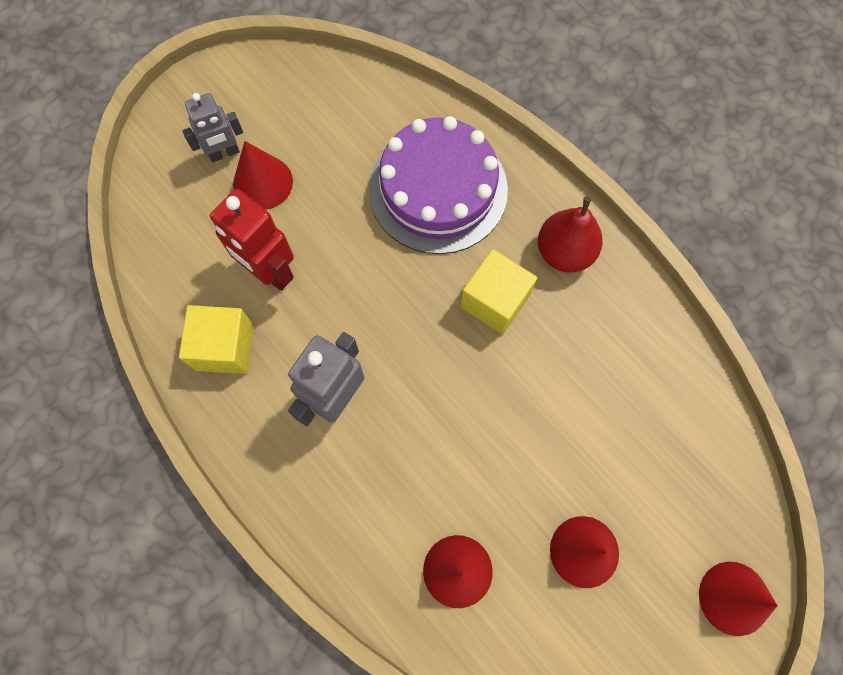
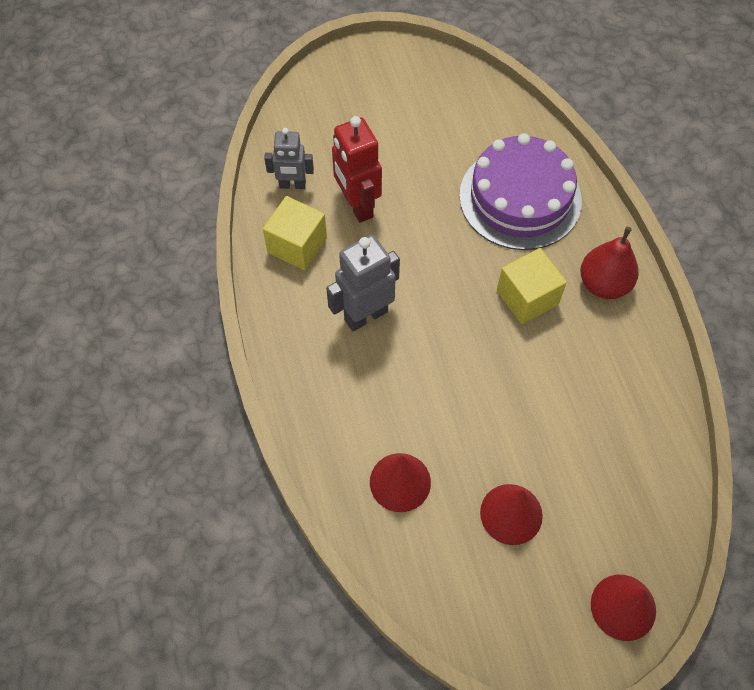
camera: 25 degrees right, 10 degrees down
(224, 153) = (363, 109): grey robot -> grey robot (292, 185)
(263, 182) = (383, 141): red cone -> none

